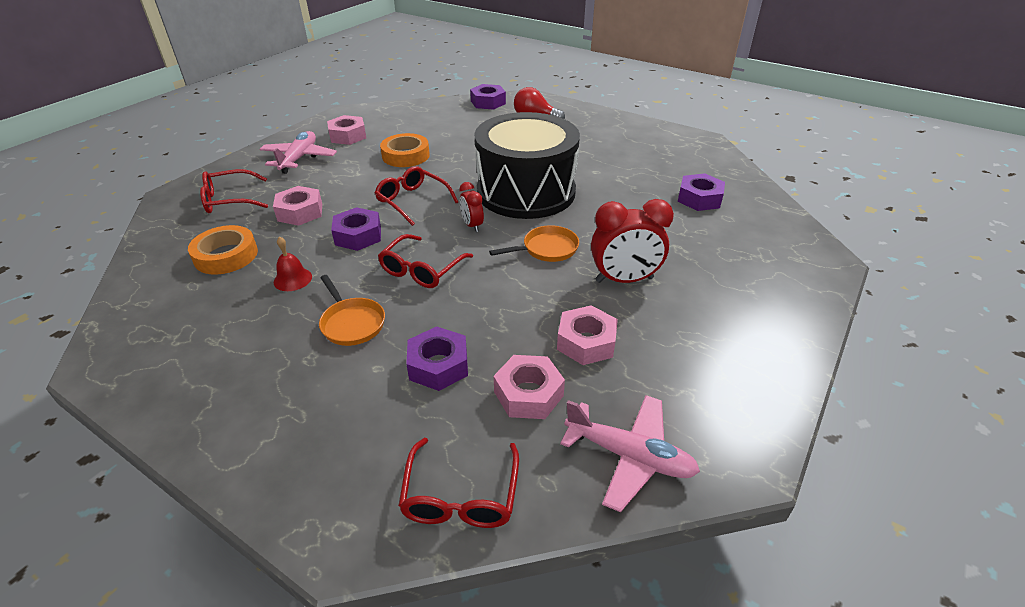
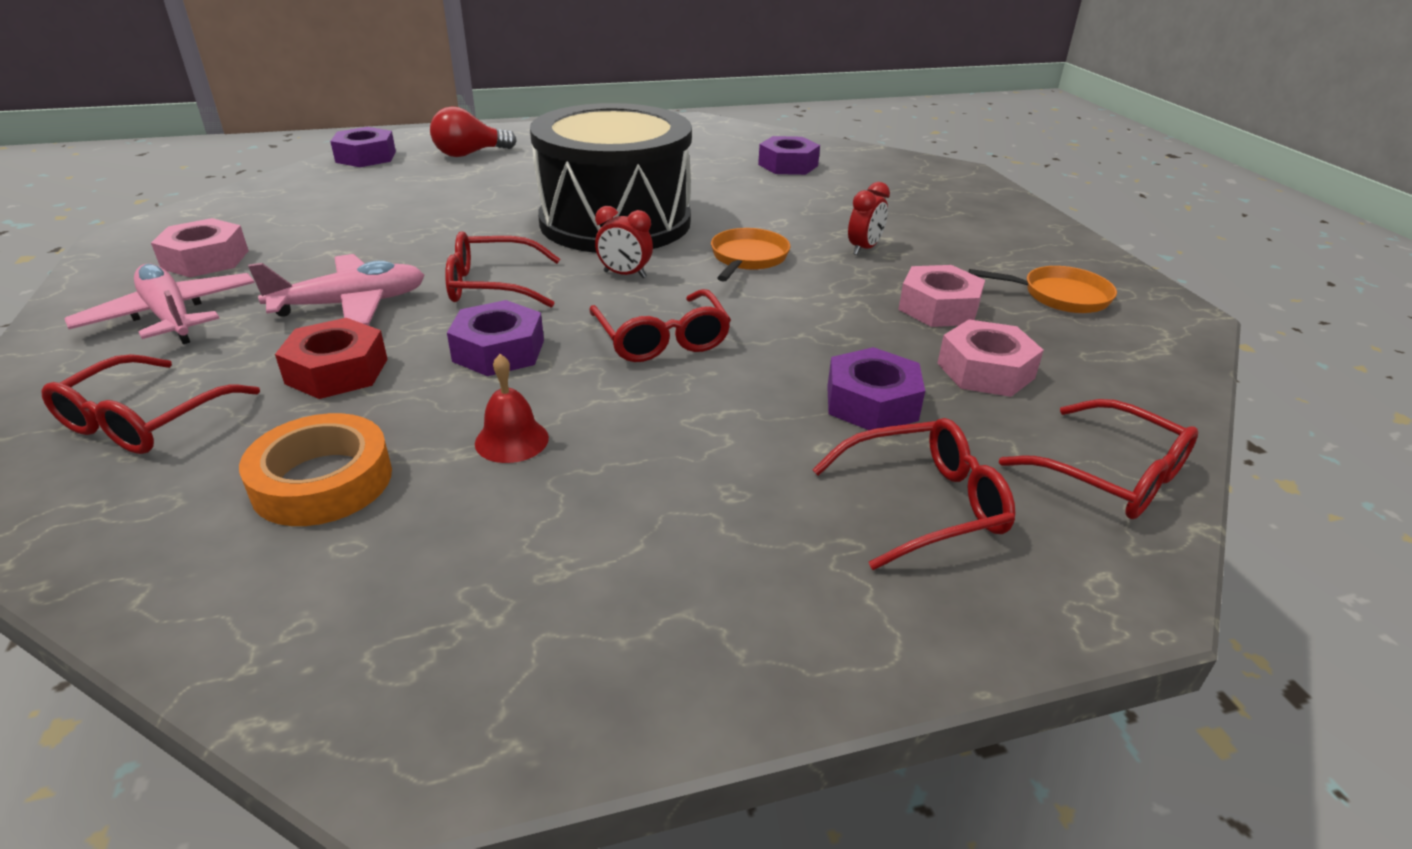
camera: 50 degrees left, 5 degrees down
(300, 212) = (337, 371): pink nut -> red nut
(351, 323) = (699, 430): orange pan -> orange pan (1060, 296)
(356, 427) = (924, 504): none -> red glasses
(406, 155) = (368, 246): orange tape -> none
(624, 280) = (864, 249): red clock -> red clock, size x0.55
(629, 456) = (1129, 360): pink plane -> pink plane (351, 304)

